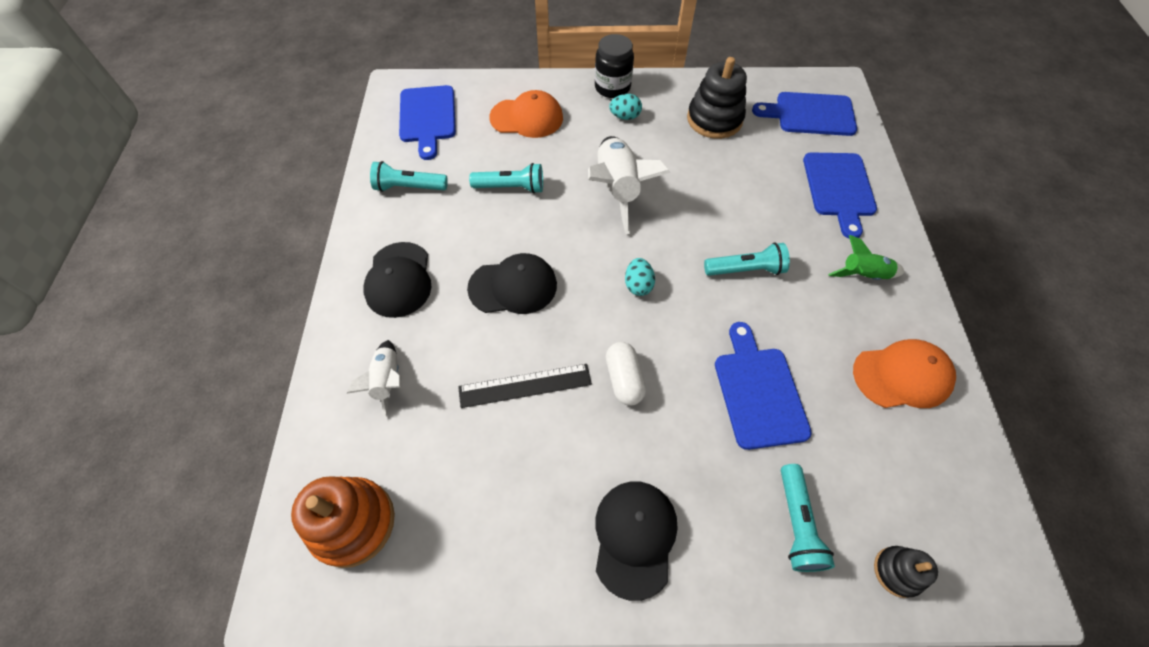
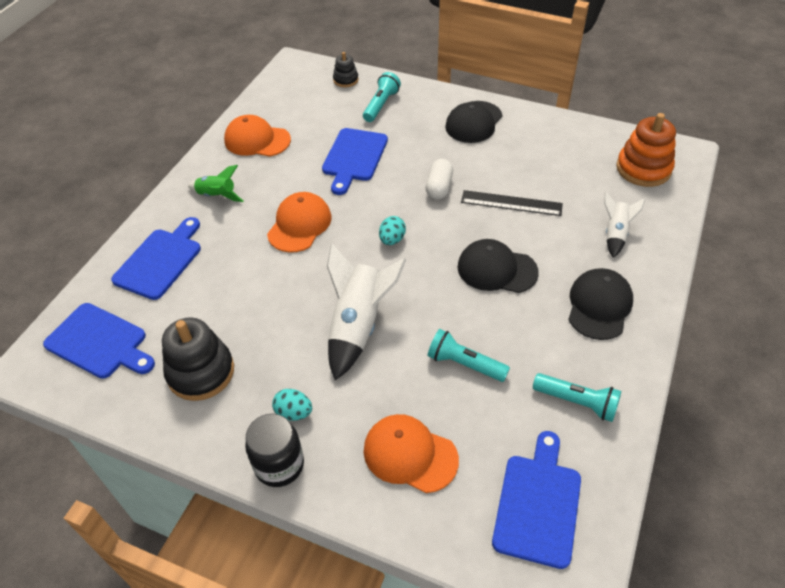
camera: 155 degrees left, 10 degrees down
(745, 269) = (299, 225): turquoise flashlight -> orange cap

